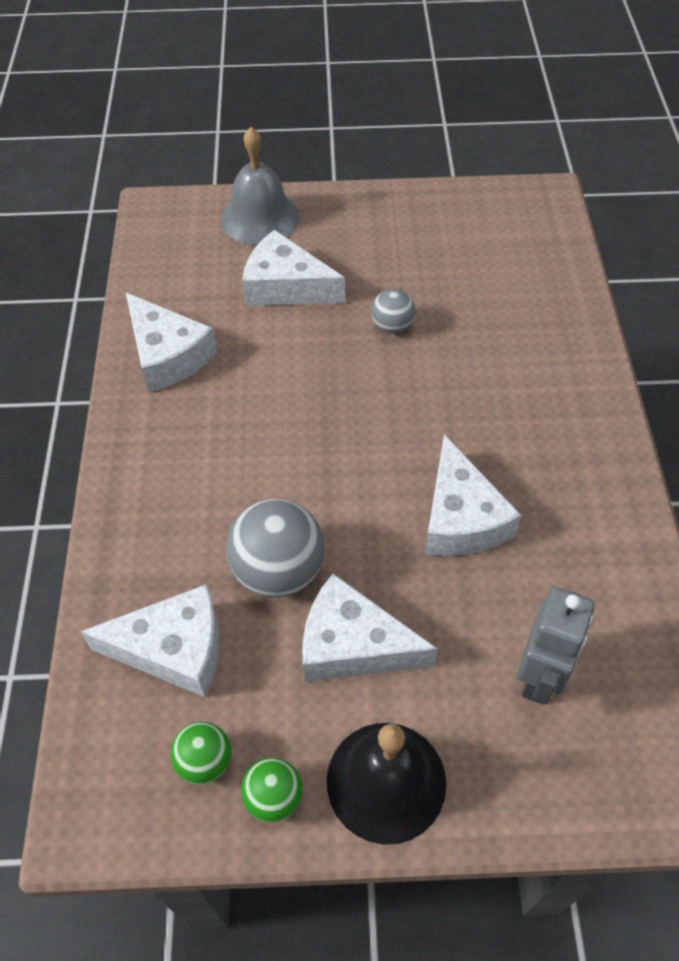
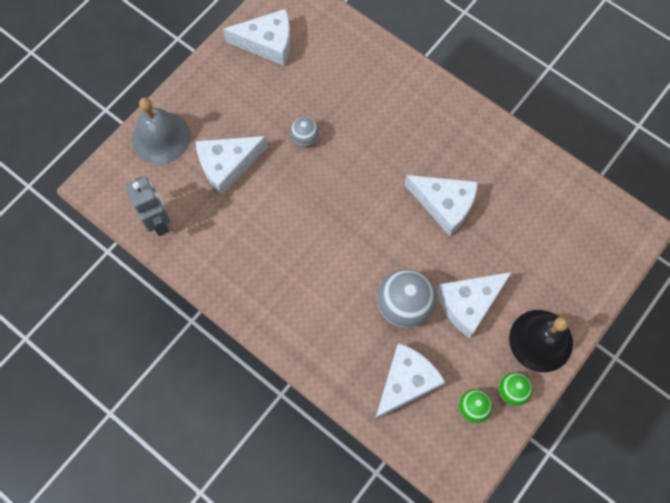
camera: 50 degrees left, 15 degrees up
(167, 355) = (220, 259): white cheese -> white cheese (268, 43)
(539, 676) = (545, 241): grey robot -> grey robot (159, 221)

